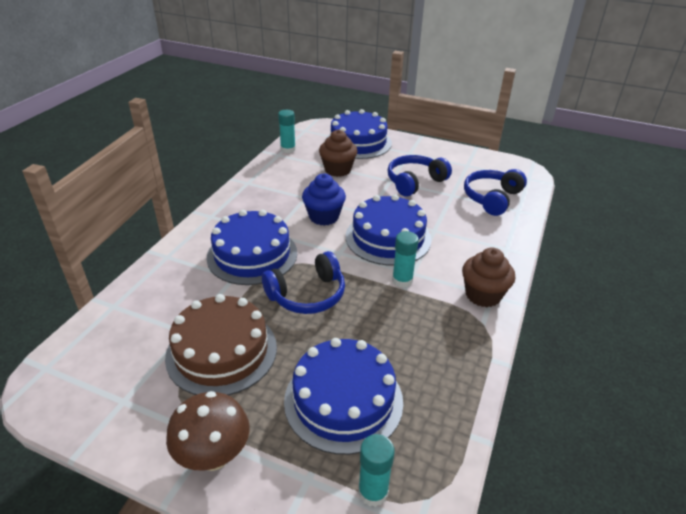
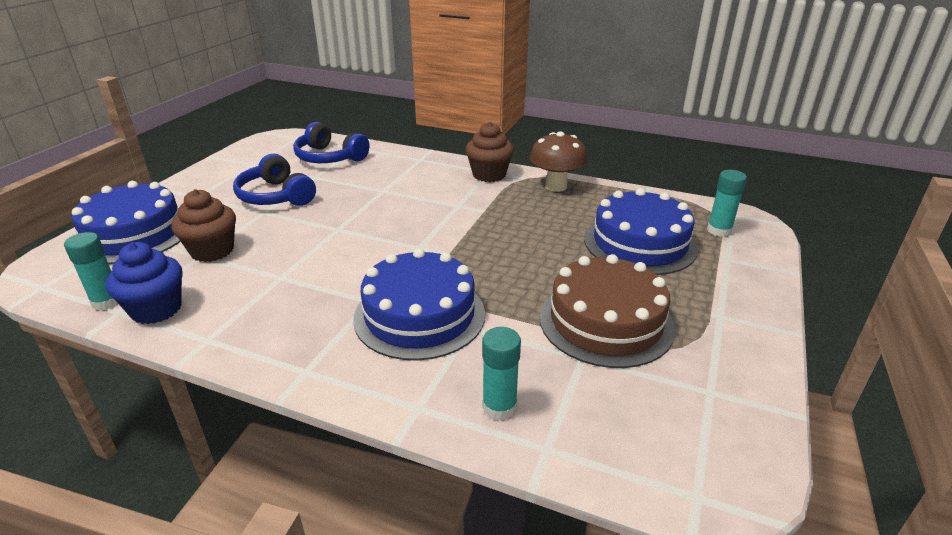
camera: 90 degrees left, 5 degrees down
(214, 456) = (737, 310): brown mushroom -> brown mushroom (556, 186)
(307, 295) = (499, 267): blue headphones -> none
(324, 217) = (338, 260): blue cupcake -> blue cupcake (156, 309)
(388, 238) = (393, 216): blue cake -> none
(402, 280) = (470, 211): turquoise glue stick -> turquoise glue stick (499, 407)

